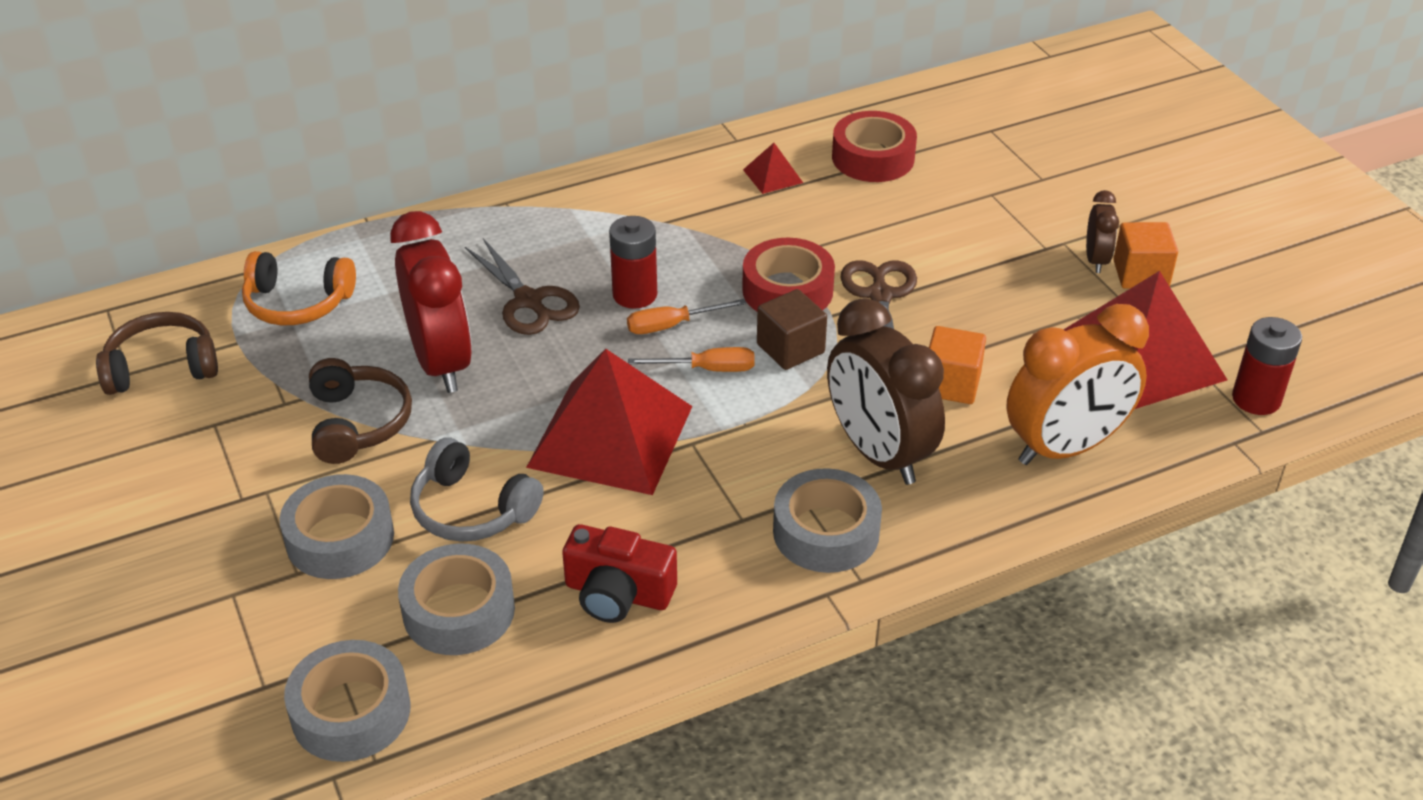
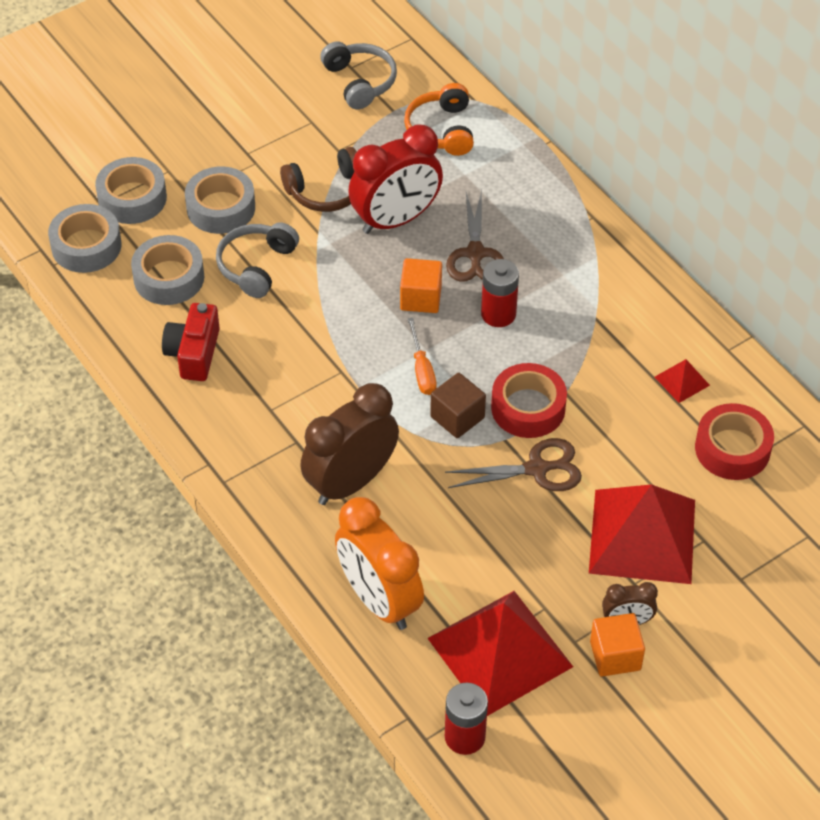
camera: 80 degrees right, 10 degrees up
(162, 367) = (360, 82): brown headphones -> grey headphones
(529, 301) = (475, 254): brown scissors -> brown scissors turned 45 degrees counterclockwise
(611, 436) = (339, 325): red pyramid -> red pyramid (642, 536)
(672, 325) = (467, 342): orange screwdriver -> none
(826, 532) = (266, 458): grey tape -> grey tape (132, 198)
(951, 384) = (438, 523): orange cube -> orange cube (420, 298)

